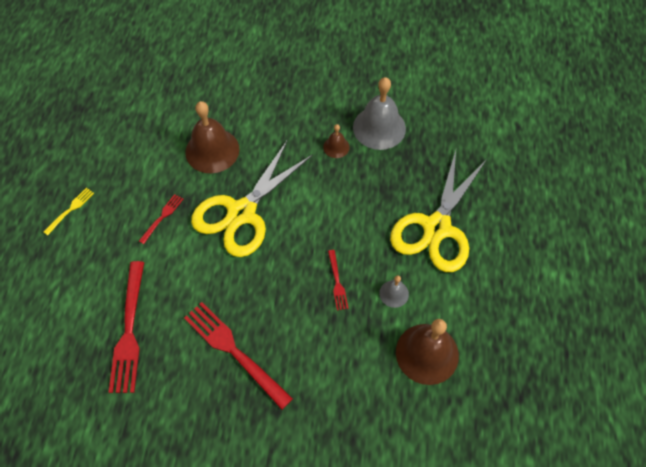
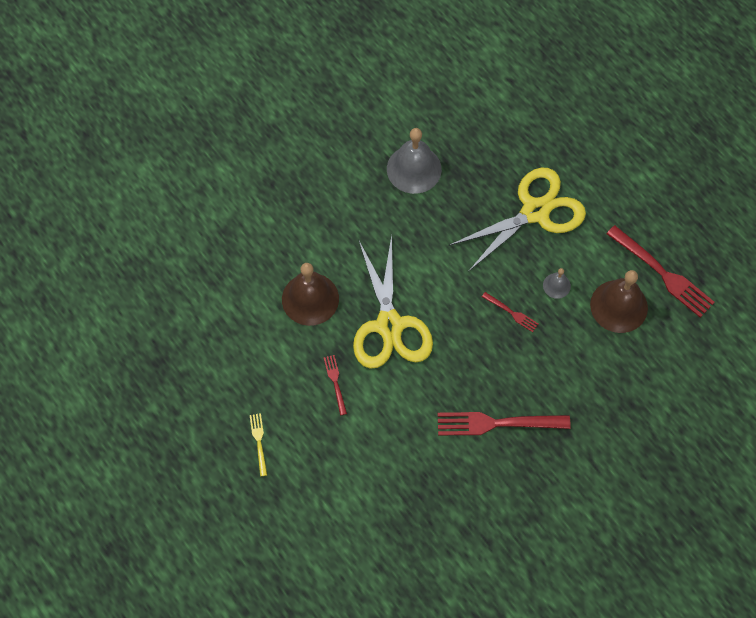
camera: 45 degrees left, 5 degrees up
(129, 331) = (411, 479): red fork -> red fork (662, 273)
(336, 147) = (399, 213): brown bell -> none
(436, 228) = (535, 212): yellow scissors -> yellow scissors turned 105 degrees counterclockwise

